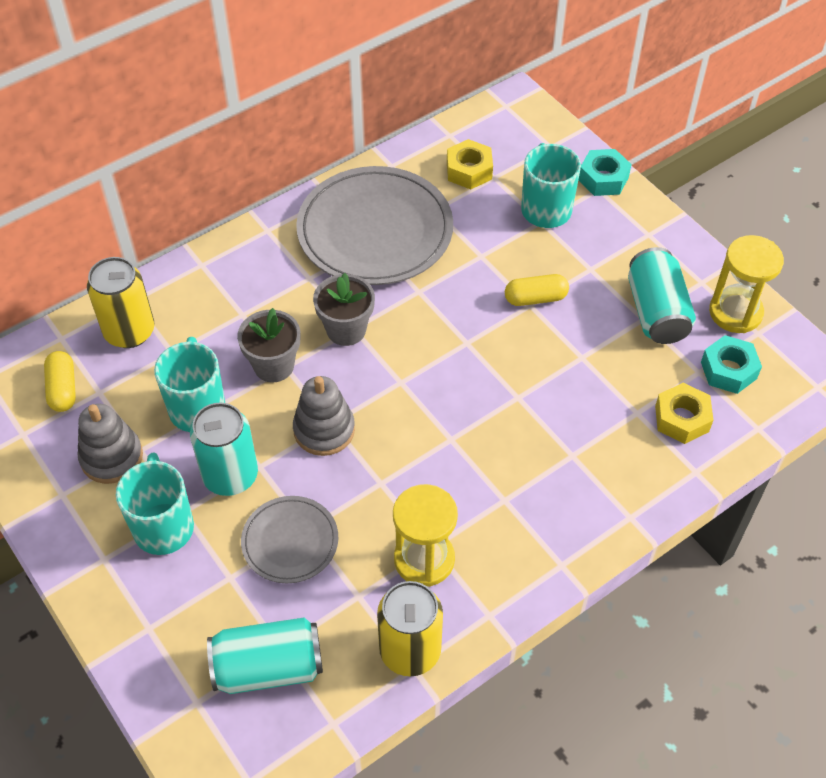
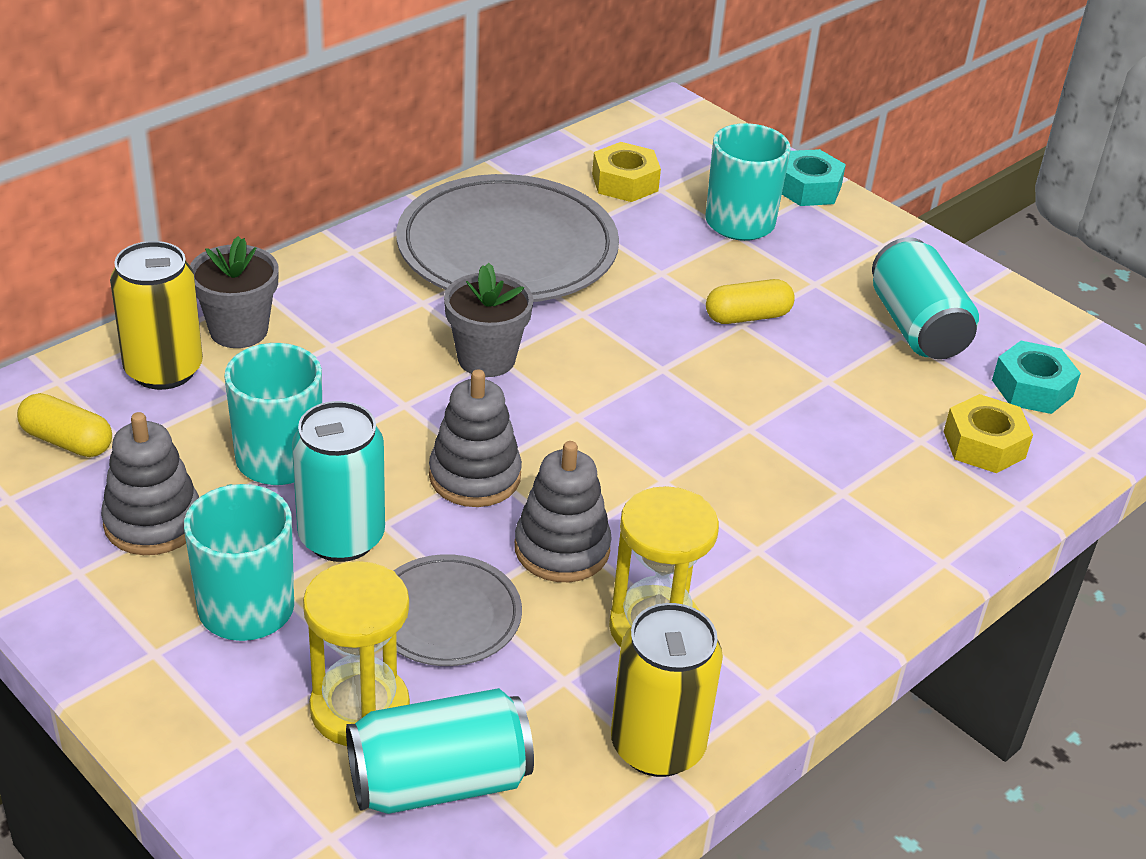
camera: 10 degrees left, 15 degrees down
(63, 389) = (67, 441): yellow capsule -> yellow capsule turned 45 degrees counterclockwise
(274, 365) = (387, 403): grey flower pot -> grey flower pot (238, 330)
(373, 492) = (562, 549): none -> grey stacking toy
(735, 312) = (1023, 325): yellow hourglass -> yellow hourglass (359, 709)

